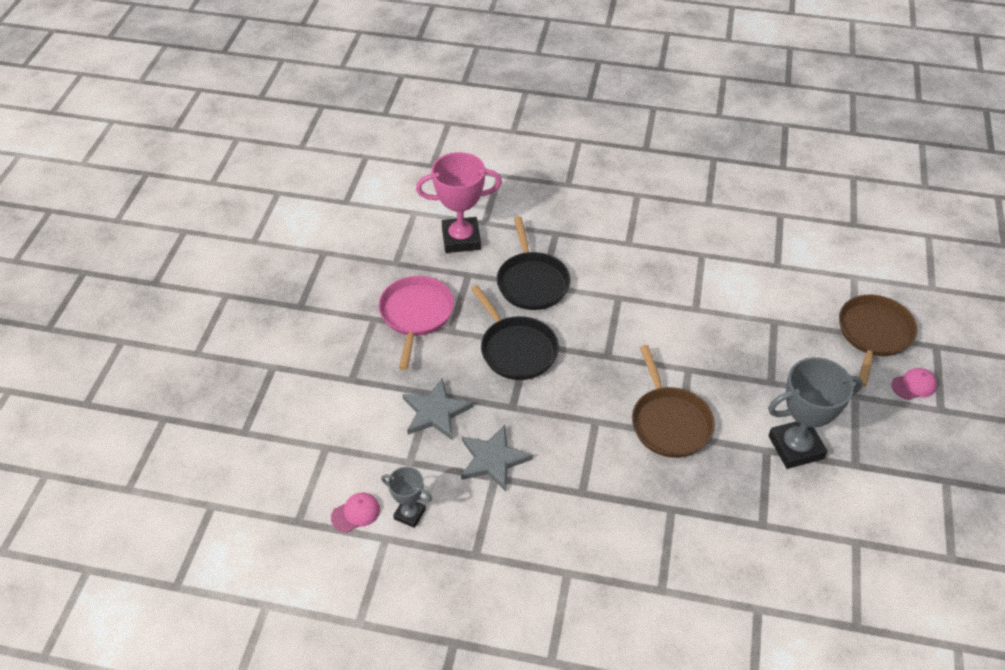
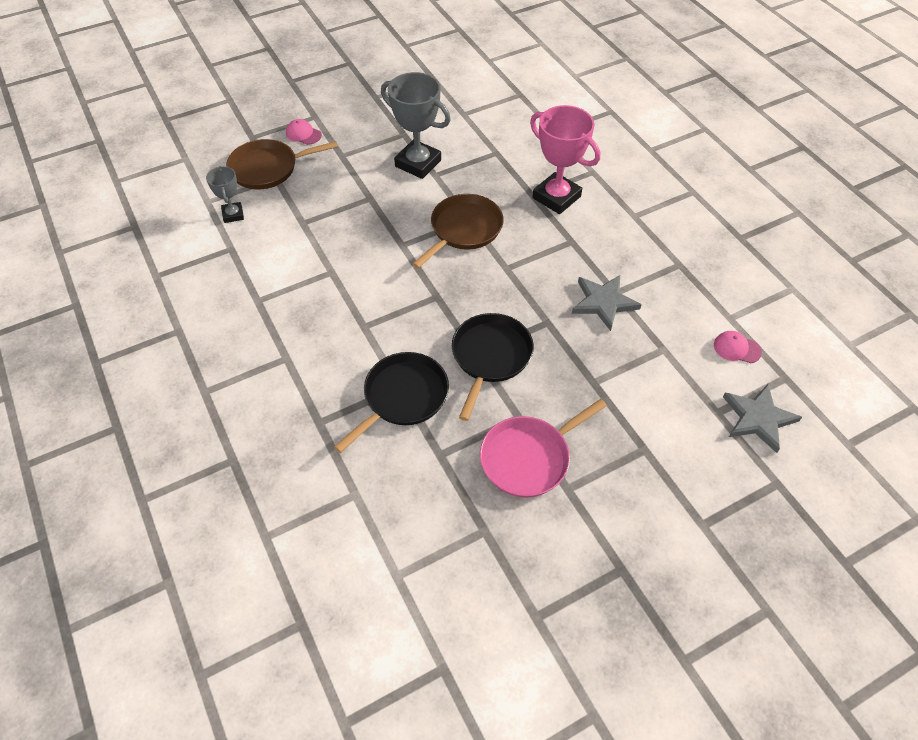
camera: 130 degrees left, 5 degrees up
(409, 514) = (698, 318): grey trophy -> grey trophy (233, 215)
(435, 412) = (606, 365): grey star -> grey star (758, 418)
(461, 239) = (398, 497): pink trophy -> pink trophy (556, 197)

